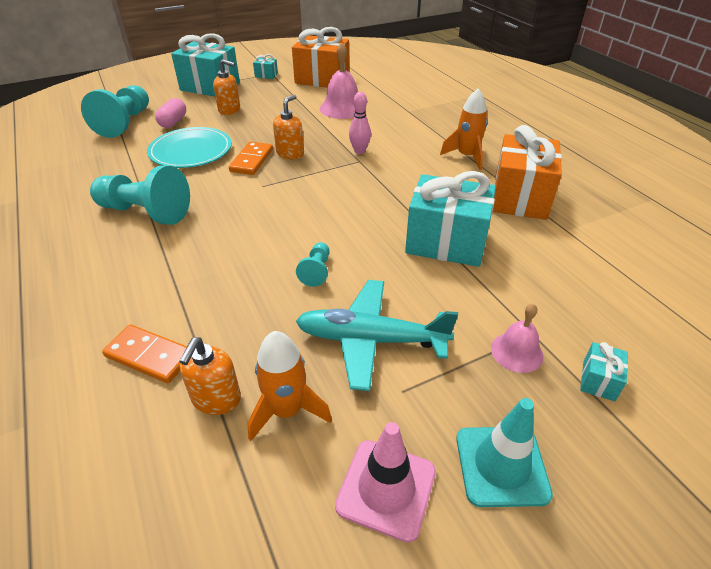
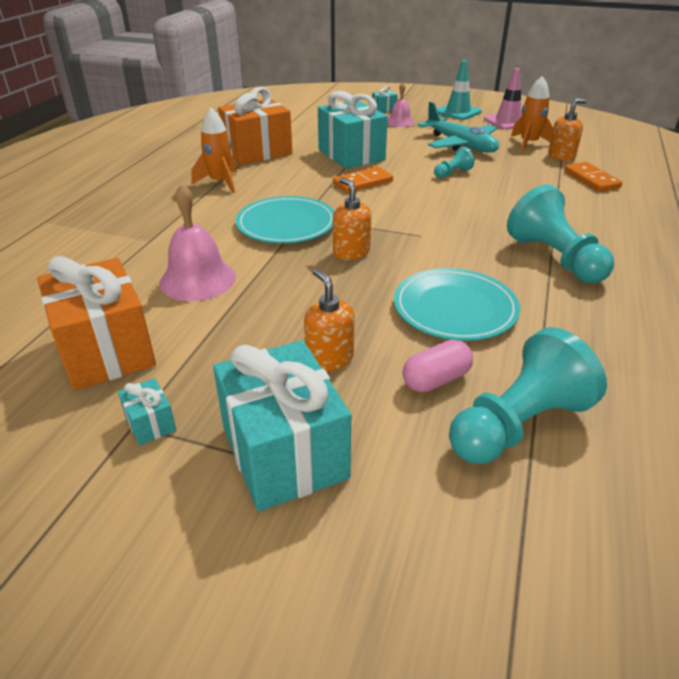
camera: 135 degrees left, 5 degrees down
(251, 160) = (399, 263): orange domino -> orange domino (363, 183)
(290, 153) = (351, 252): orange soap dispenser -> orange soap dispenser turned 75 degrees clockwise
(359, 151) = (286, 224): pink bowling pin -> turquoise plate

